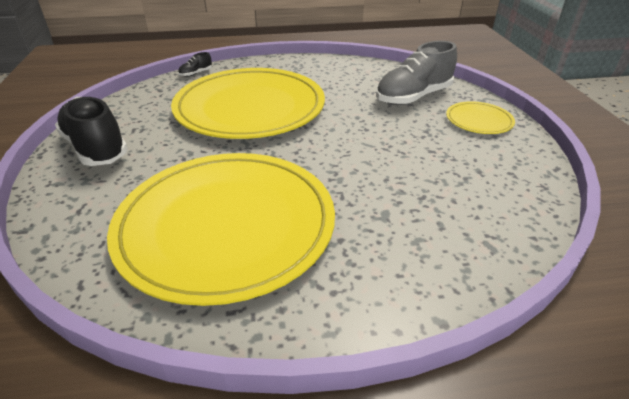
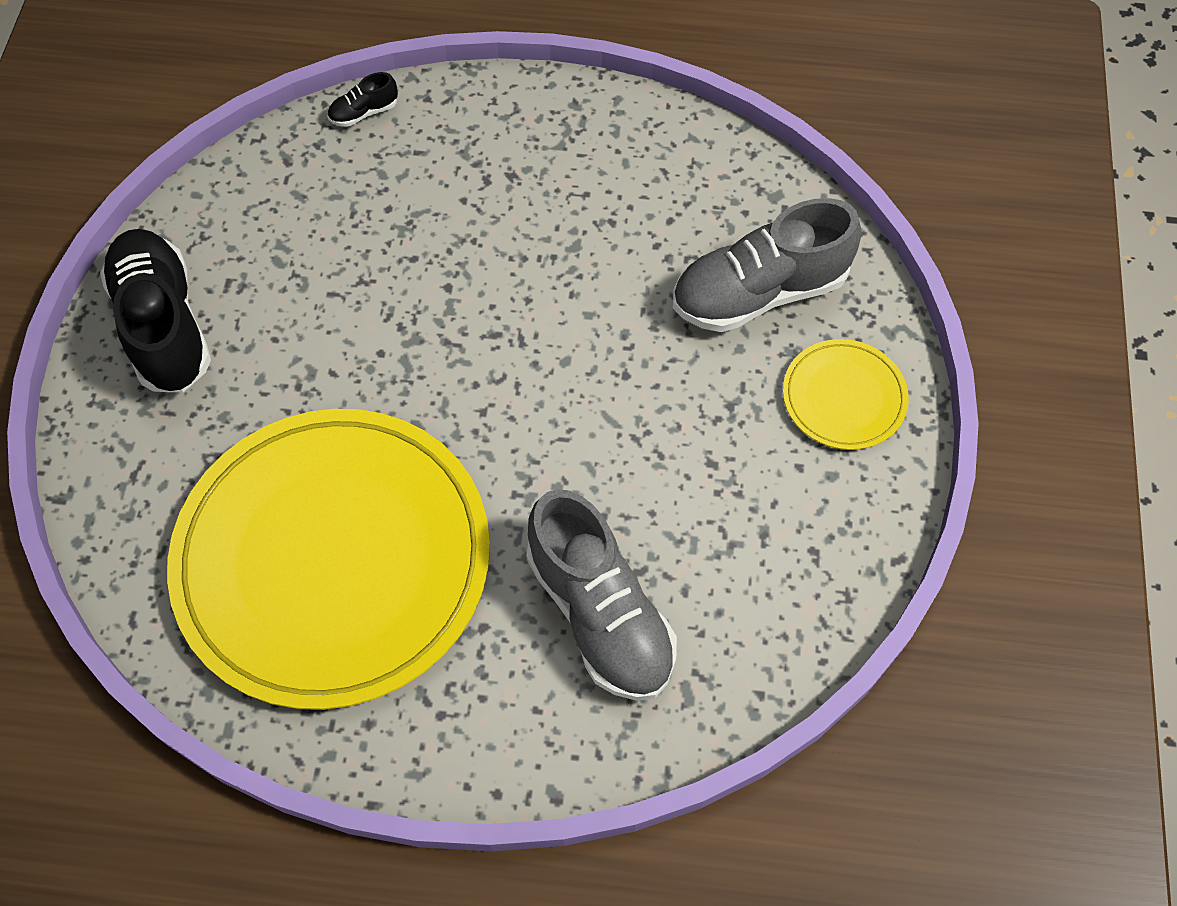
camera: 15 degrees right, 25 degrees up
(250, 108) = (439, 260): yellow plate -> none
(411, 219) = (600, 613): none -> grey shoe

